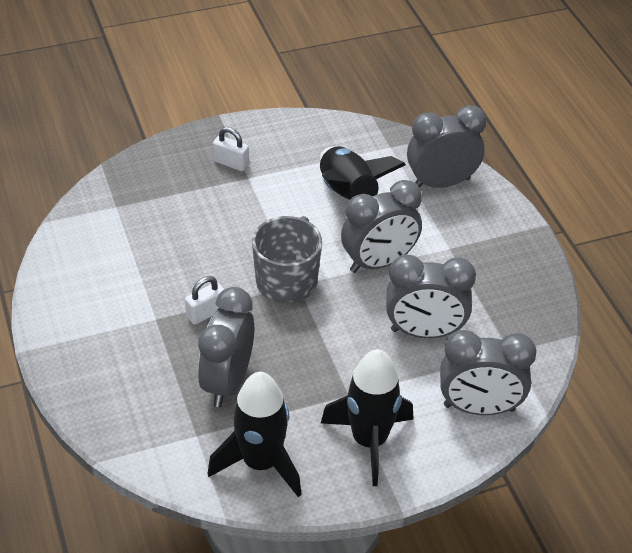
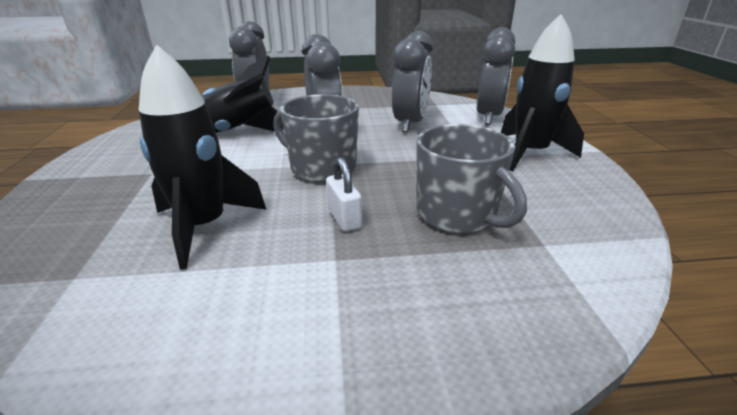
camera: 75 degrees left, 15 degrees down
(228, 382) = (458, 214): grey clock -> grey mug
(231, 163) = (115, 179): white padlock -> none
(261, 463) = (574, 206): black rocket -> black rocket (204, 227)

